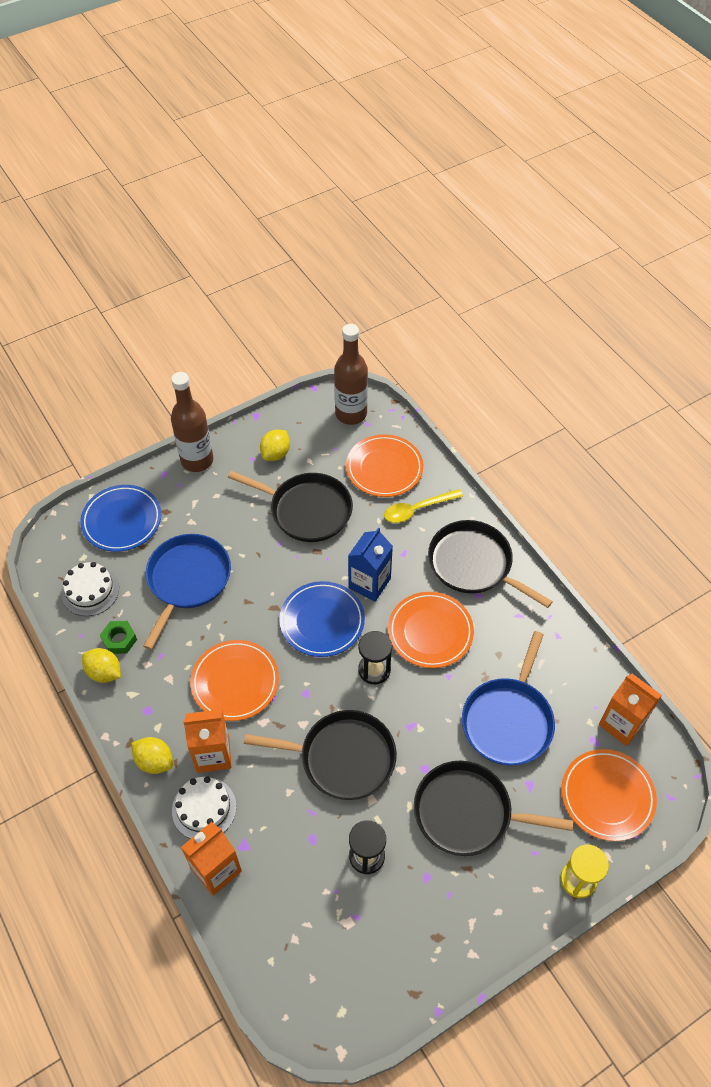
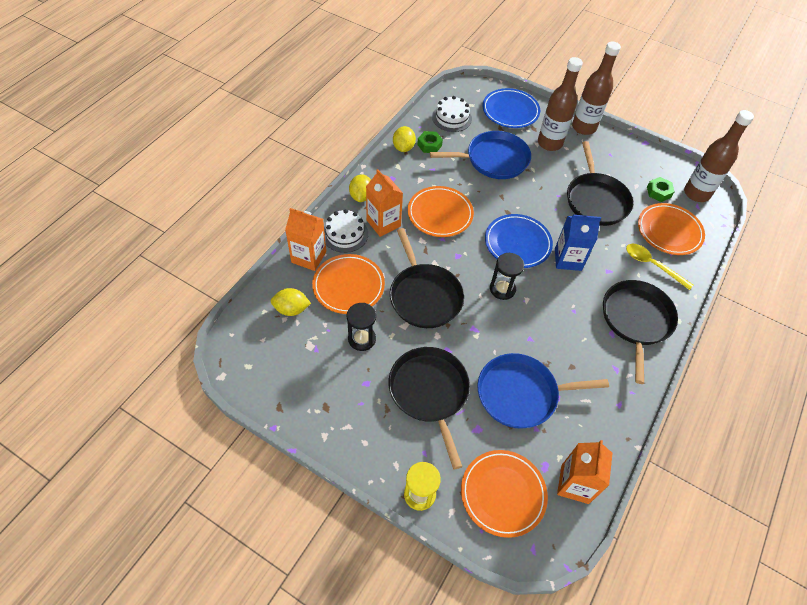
camera: 60 degrees right, 0 degrees up
(199, 508) = (549, 143): none -> brown bottle
(276, 454) = (625, 165): yellow lemon -> yellow lemon (291, 309)
(330, 446) = (658, 192): none -> green nut
(430, 632) = (557, 313): orange plate -> orange plate (348, 286)

